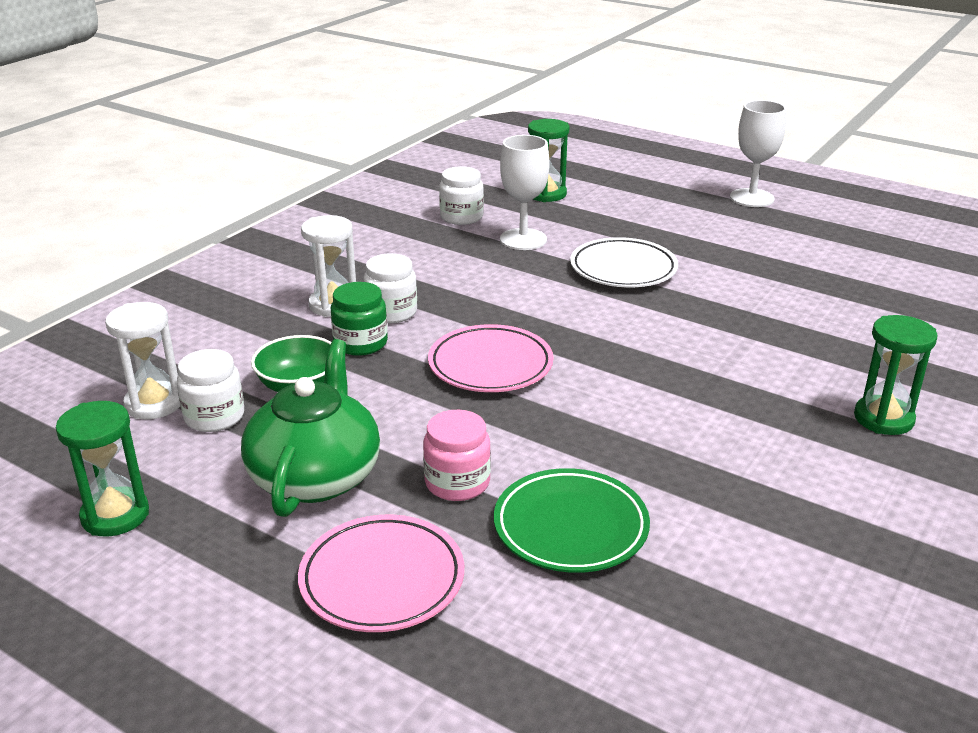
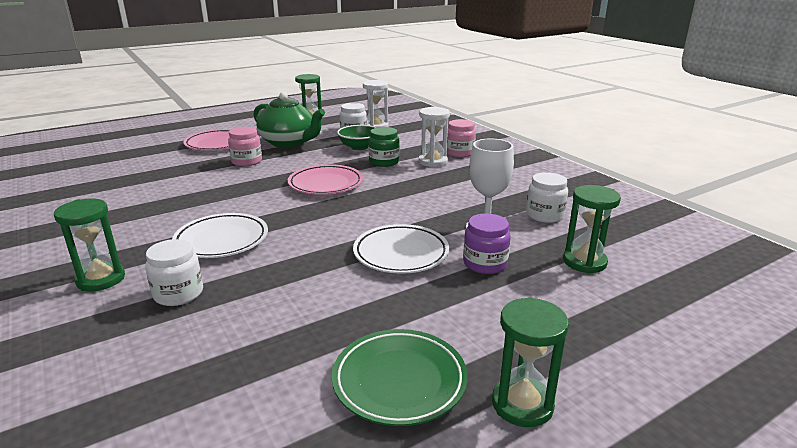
camera: 115 degrees right, 5 degrees down
(278, 292) = (459, 153): none -> pink jar
(391, 312) = (410, 172): white jar -> white jar (178, 294)
(570, 527) = (186, 174): green plate -> green plate (399, 381)
(596, 230) = (485, 264): none -> purple jar
(721, 379) = (222, 240): none -> white plate
(751, 198) = (522, 404): white goblet -> green hourglass

